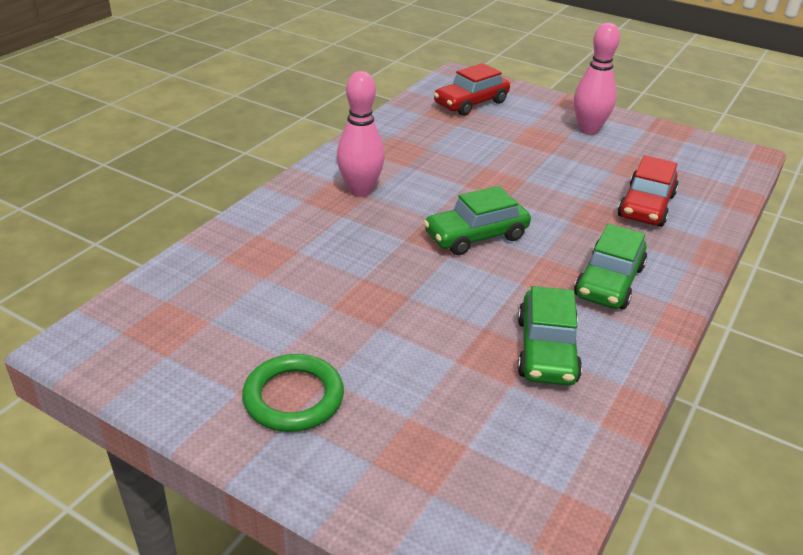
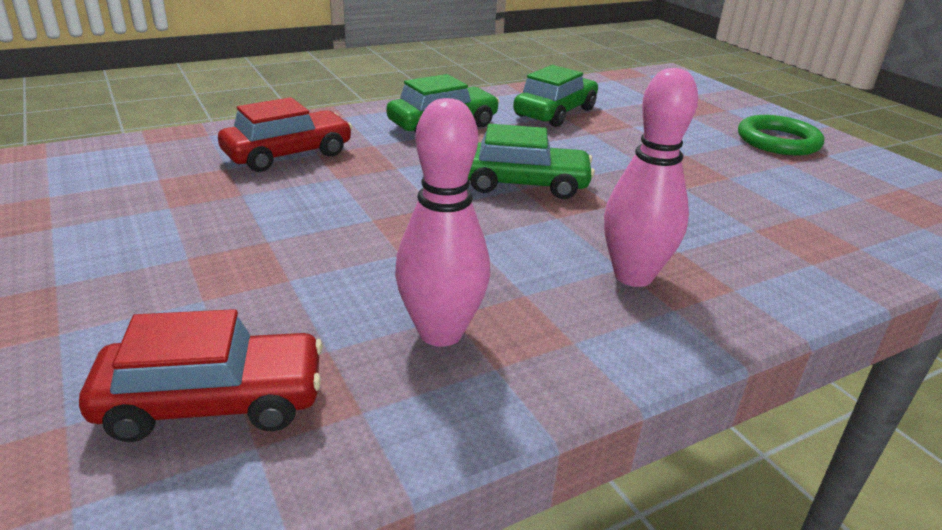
camera: 150 degrees left, 5 degrees down
(588, 130) = (132, 255): pink bowling pin -> pink bowling pin (440, 332)

